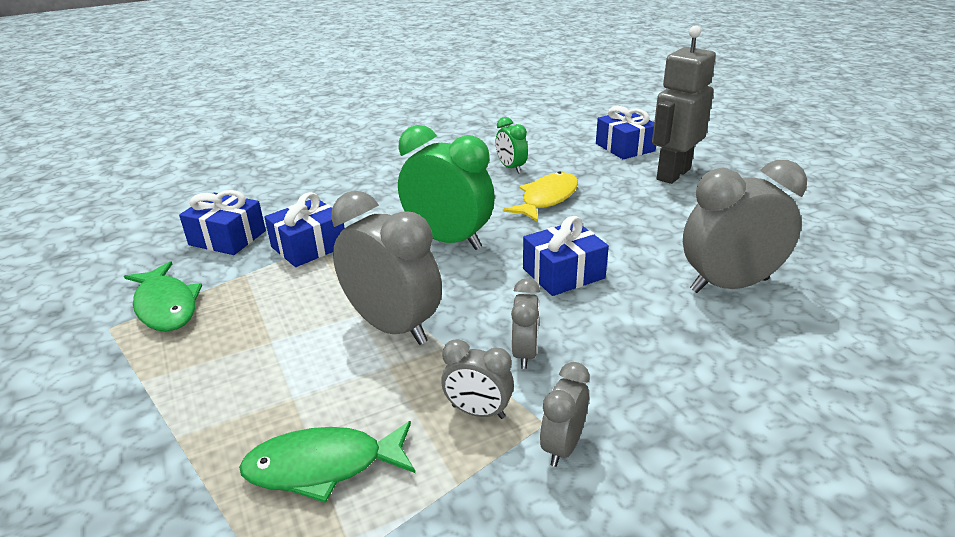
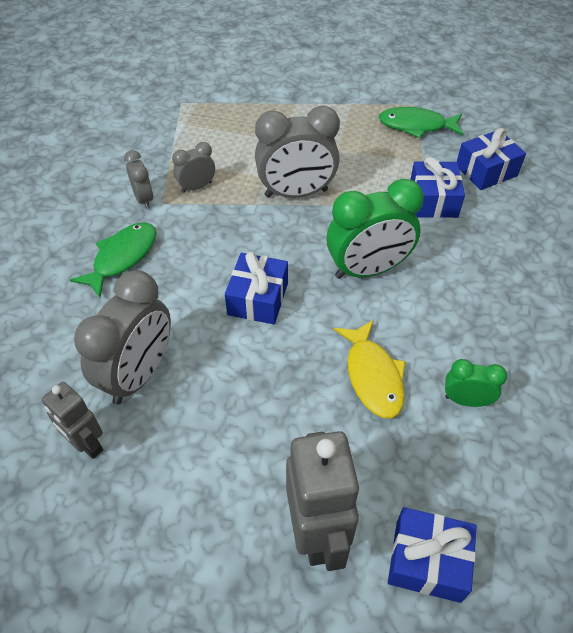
camera: 130 degrees right, 20 degrees up
(323, 466) = (227, 132): green fish -> green fish (122, 257)
(525, 353) = (211, 227): grey clock -> none
(810, 270) = (87, 445): none -> grey robot

